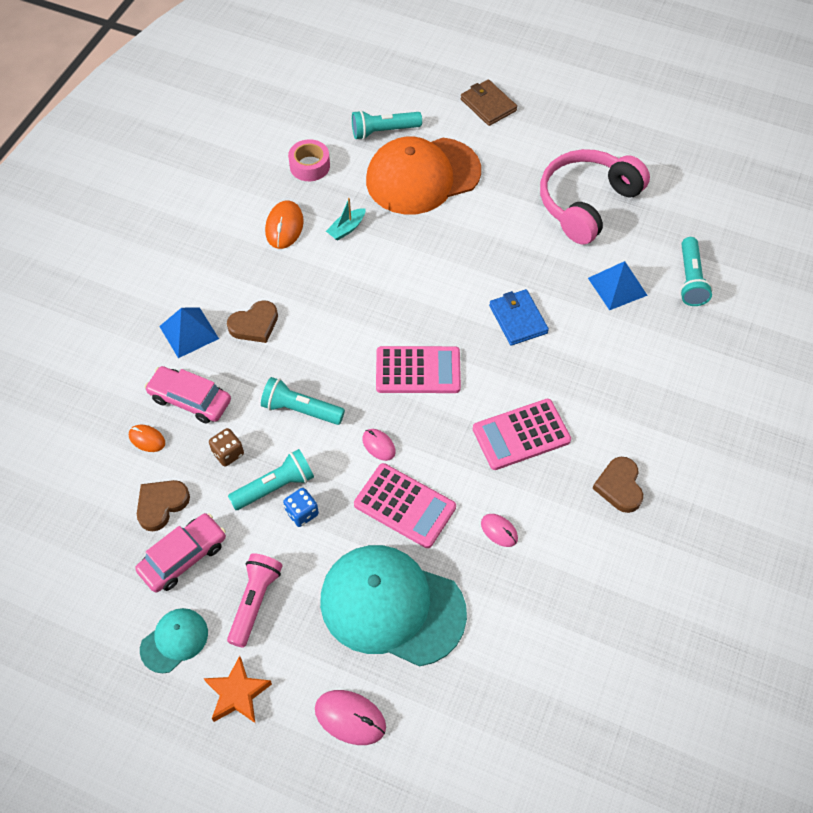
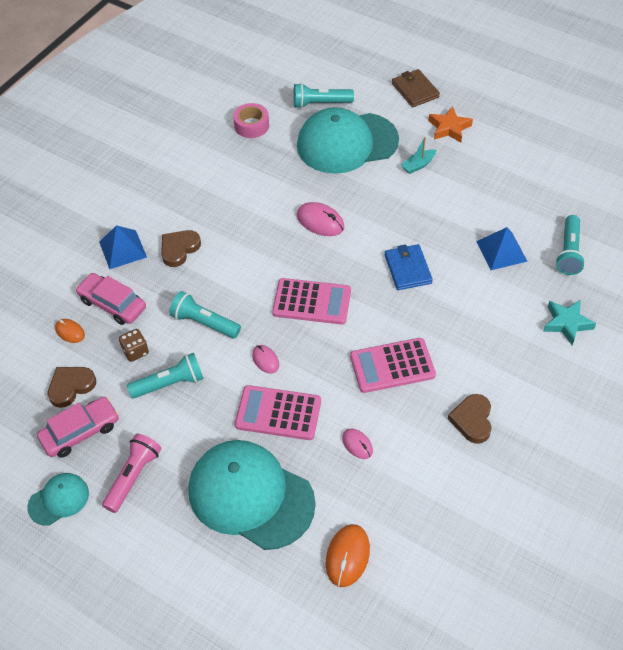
camera: 10 degrees right, 5 degrees down
(237, 694) = (103, 551): orange star -> orange star (449, 128)
(254, 325) = (179, 249): brown heart -> brown heart turned 150 degrees clockwise
(284, 227) = (220, 172): orange mouse -> orange mouse (347, 556)
(302, 513) = (188, 408): blue dice -> none
(346, 228) = (273, 179): turquoise boat -> turquoise boat (418, 165)
(350, 718) = (196, 585): pink mouse -> pink mouse (320, 221)
(404, 506) = (278, 413): pink calculator -> pink calculator turned 150 degrees clockwise
(423, 176) = (347, 143): orange cap -> turquoise cap
(587, 203) = (487, 179): pink headphones -> none
(702, 362) = (567, 323): none -> turquoise star

